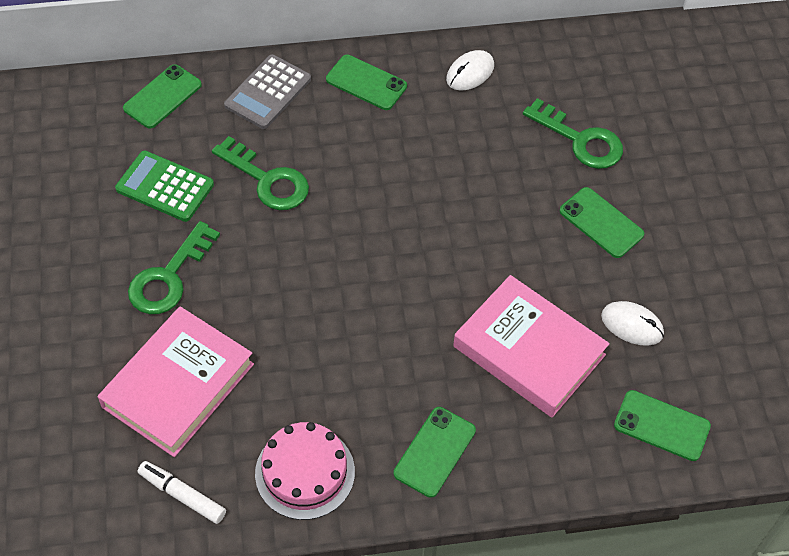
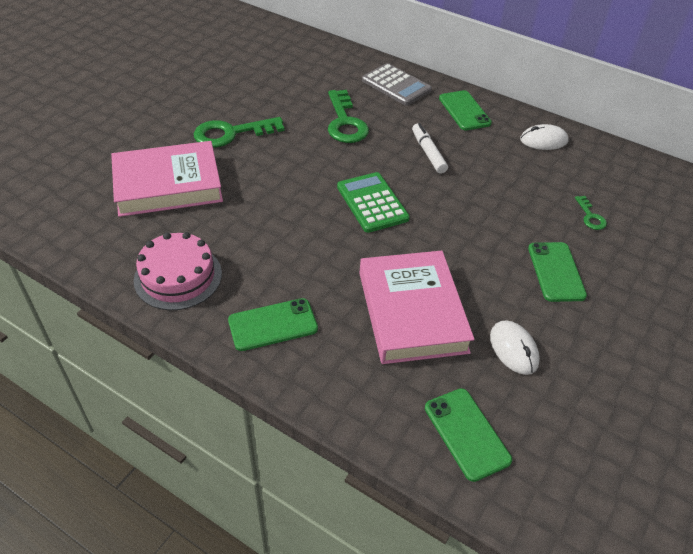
camera: 40 degrees right, 10 degrees down
(162, 96) = (332, 58): green phone -> none
(165, 187) = (282, 94): green calculator -> green calculator (372, 203)
(182, 495) = (96, 238): white marker -> white marker (428, 153)
(268, 92) = (396, 85): grey calculator -> grey calculator turned 120 degrees counterclockwise
(580, 140) = (590, 216): green key -> green key, size x0.49

